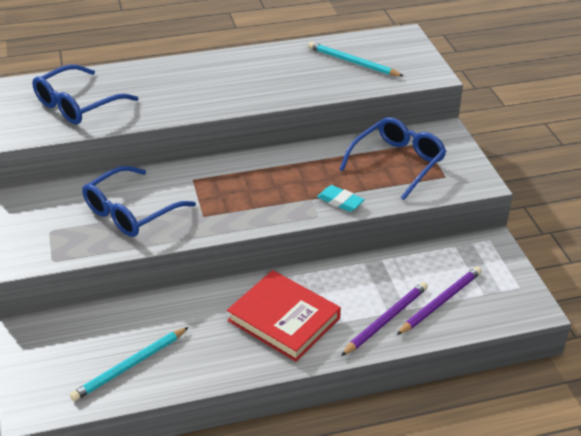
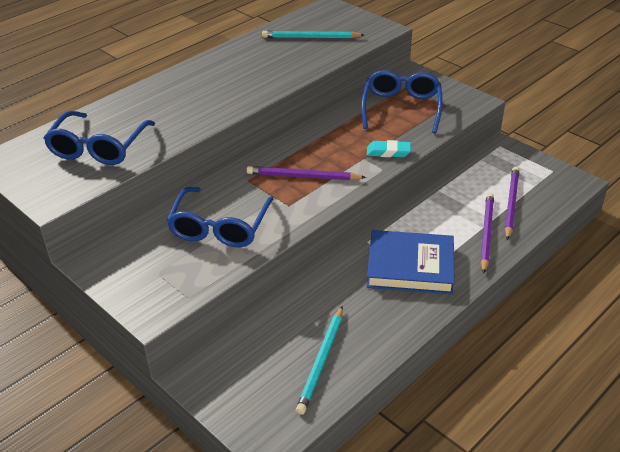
camera: 30 degrees left, 0 degrees up
(241, 195) = (303, 176): none -> purple pencil
(284, 319) = (410, 266): red book -> blue book

